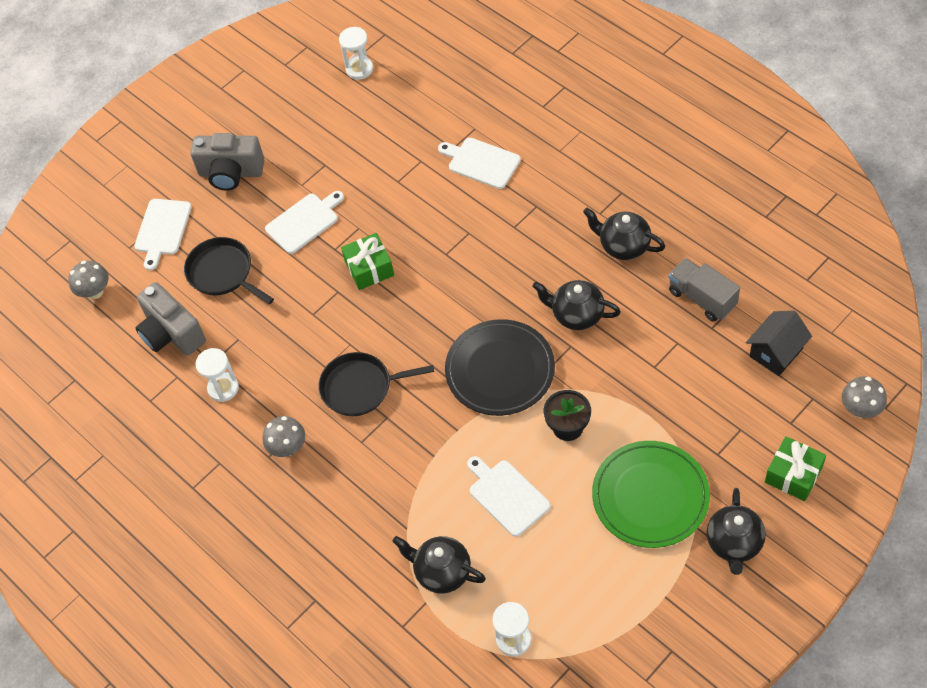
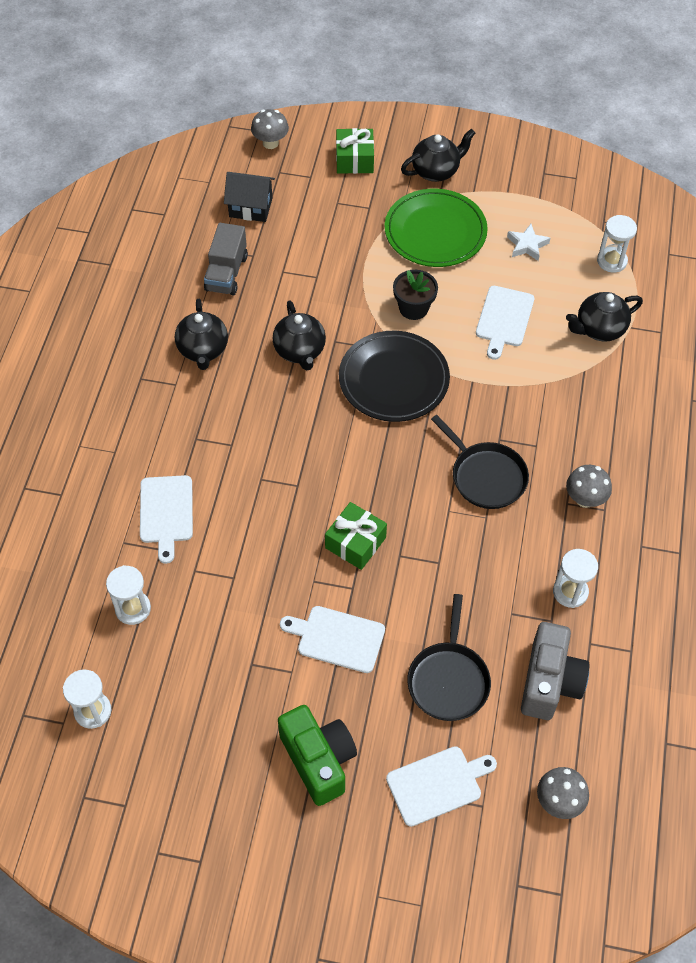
camera: 130 degrees left, 0 degrees up
(231, 173) = (318, 760): grey camera -> green camera
(417, 115) = (133, 609): none -> white hourglass
(442, 572) = (599, 329): black teapot -> black teapot turned 75 degrees clockwise
(582, 571) = (527, 245): none -> white star

